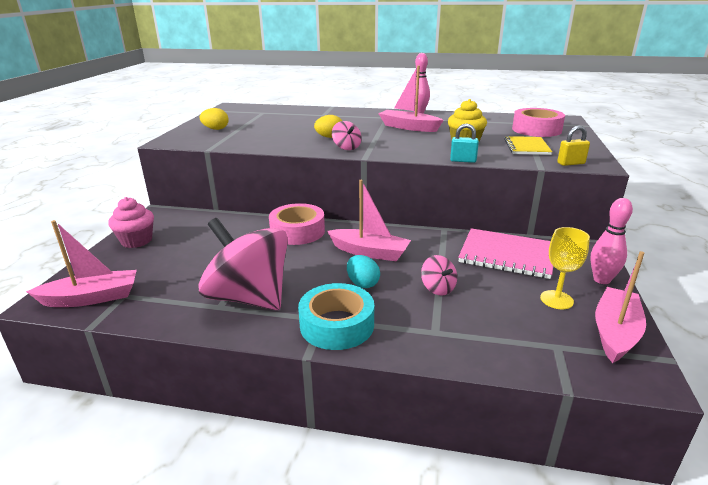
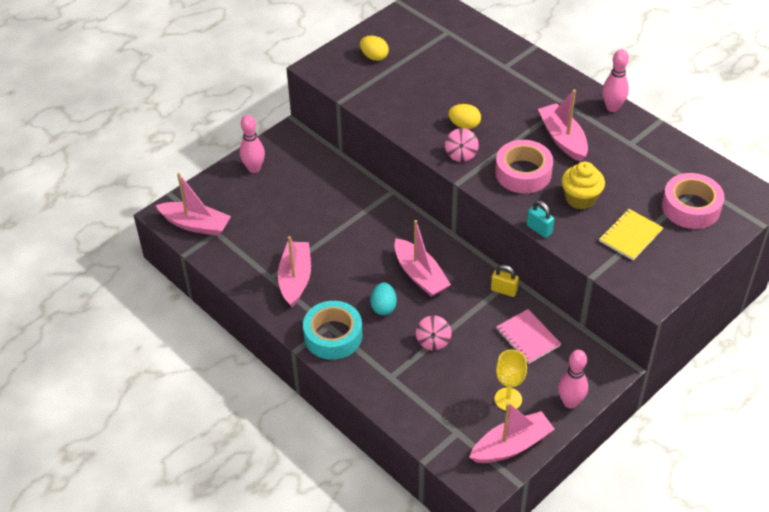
camera: 35 degrees right, 20 degrees up
(136, 241) = (254, 168): pink cupcake -> pink bowling pin
(249, 297) = (295, 279): pink spinning top -> pink boat
(297, 231) = (385, 218): pink tape -> pink tape (523, 173)
(507, 255) = (528, 337): pink notebook -> pink notebook, size x0.64
(571, 163) = (631, 282): yellow padlock -> yellow padlock (504, 290)

